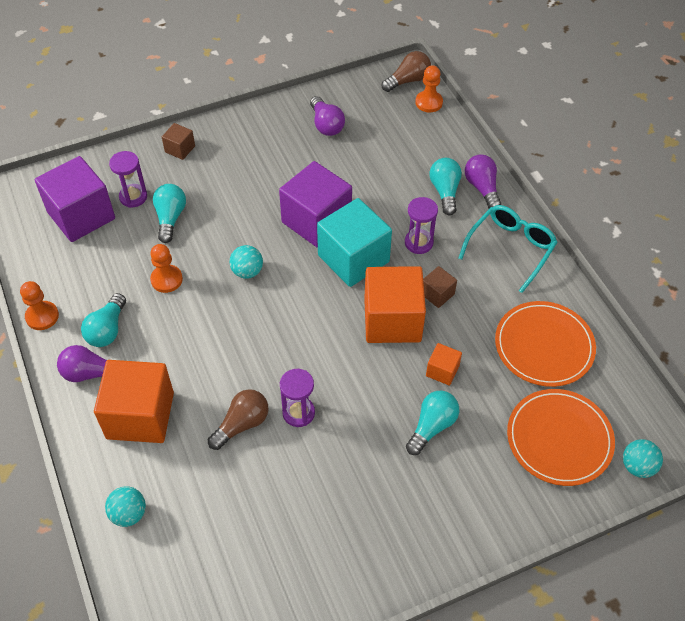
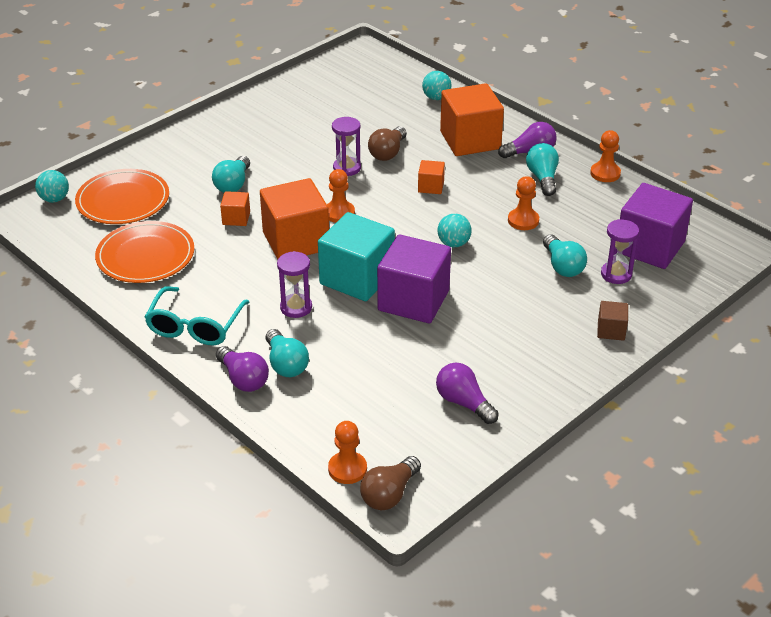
camera: 160 degrees right, 15 degrees down
(225, 354) = (431, 187): none -> orange cube
(335, 345) = (339, 213): none -> orange pawn
(437, 294) = (260, 270): brown cube -> none

